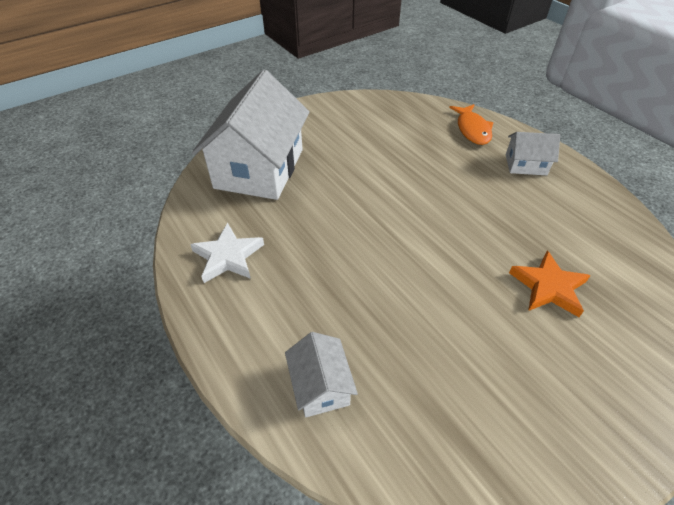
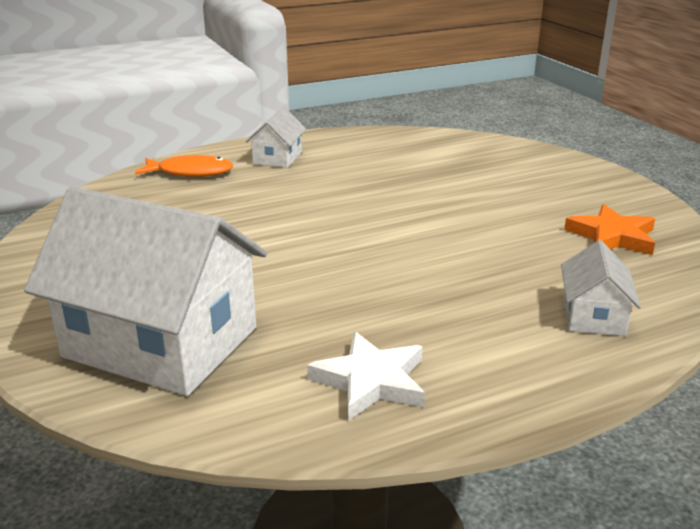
camera: 80 degrees left, 20 degrees down
(321, 386) = (593, 315): white house -> white house turned 75 degrees counterclockwise
(548, 287) = (461, 181): orange star -> orange star (612, 236)

